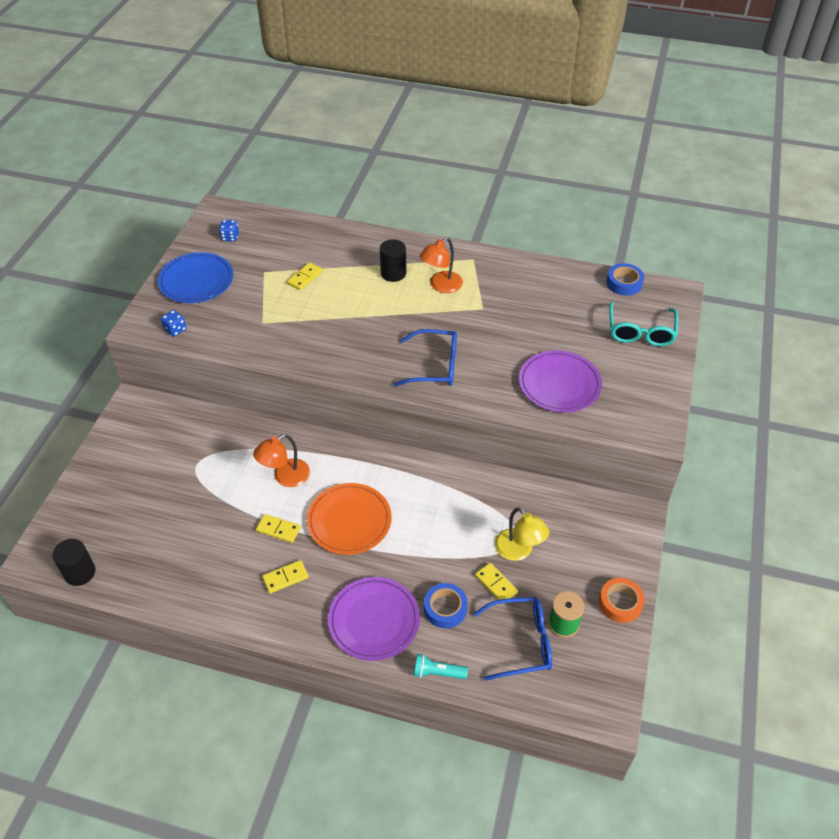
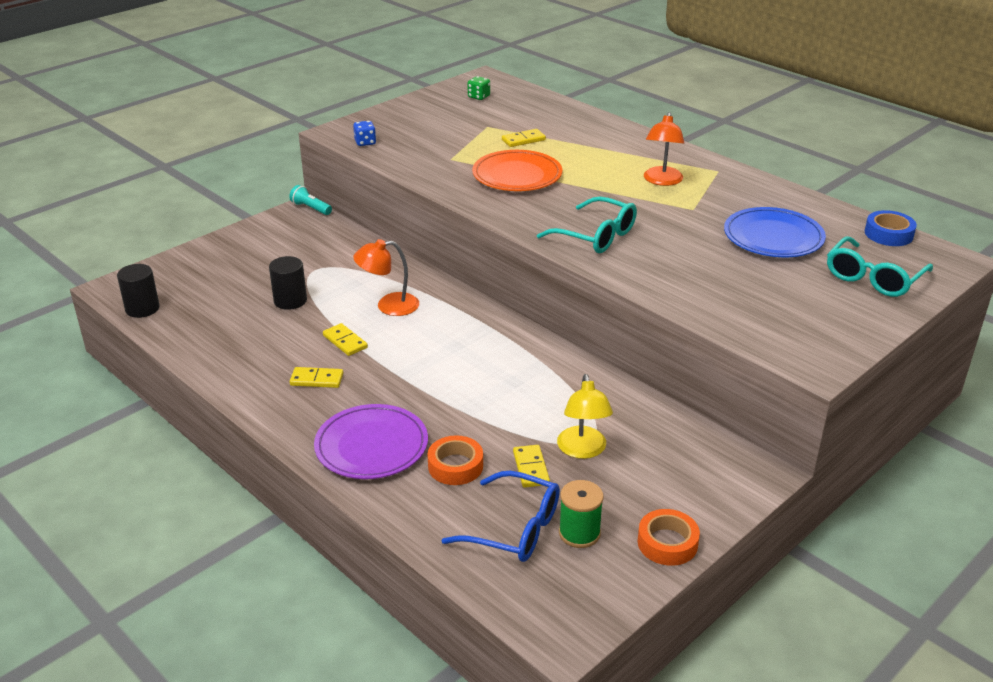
camera: 30 degrees right, 15 degrees down
(196, 281) = (417, 117): blue plate -> blue plate (773, 237)
(230, 237) = (479, 97): blue dice -> green dice
(349, 521) = (420, 360): orange plate -> orange plate (517, 175)
(393, 273) = (618, 159): black cylinder -> black cylinder (290, 301)
(435, 366) = (596, 236): blue glasses -> turquoise glasses
(437, 672) = (397, 515): turquoise flashlight -> turquoise flashlight (311, 208)
(441, 286) = (662, 181): orange lamp -> orange lamp turned 60 degrees counterclockwise
(445, 608) = (455, 466): blue tape -> orange tape
(559, 384) = (727, 290): purple plate -> none

